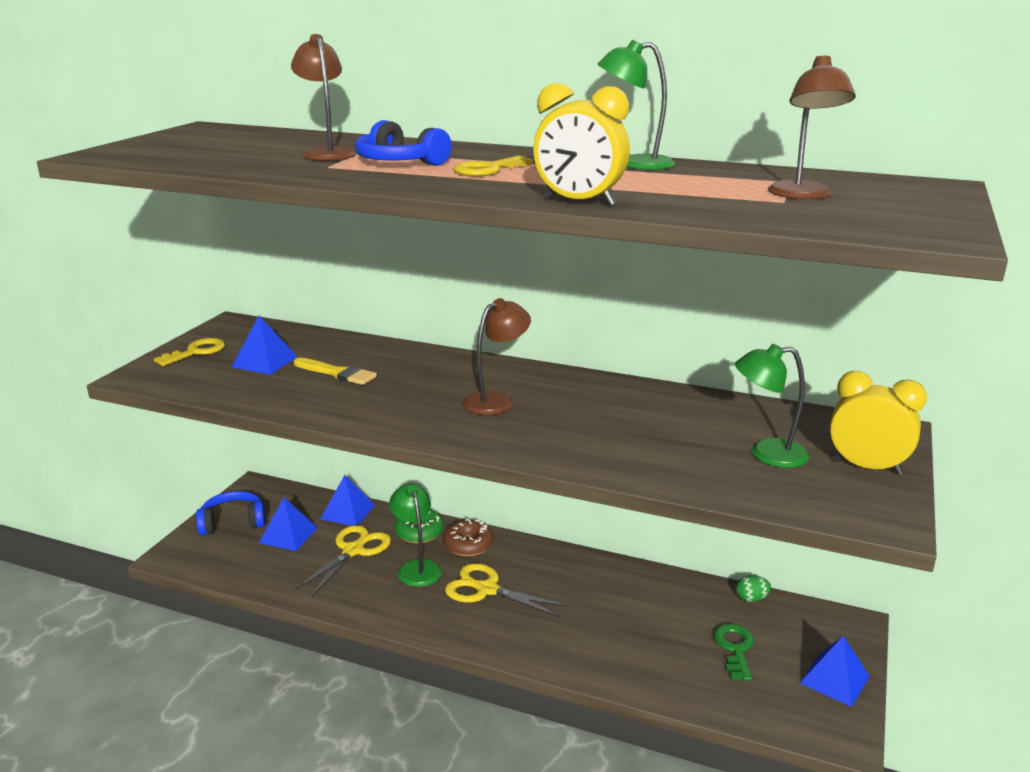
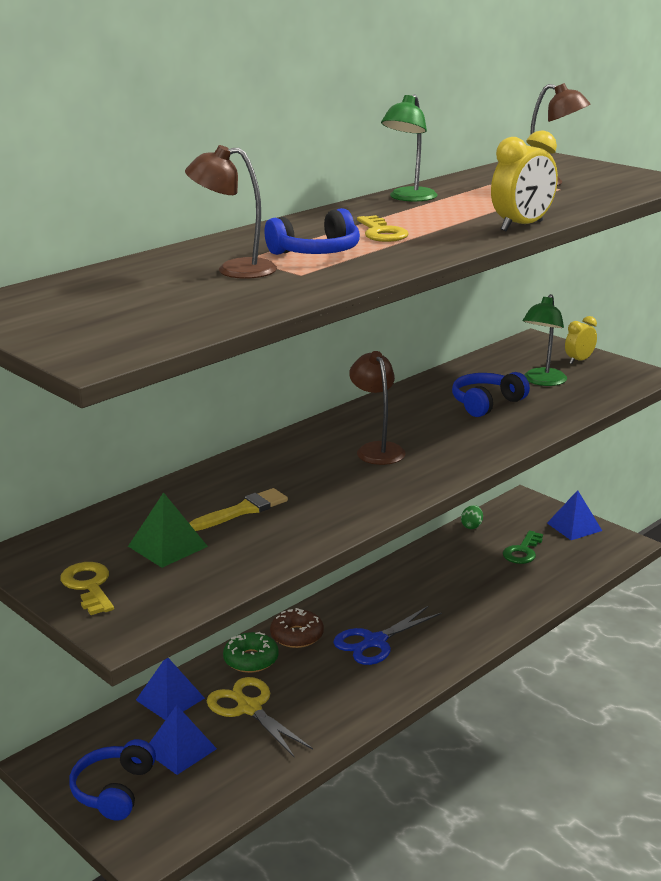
camera: 65 degrees left, 0 degrees up
(265, 361) = (167, 546): blue pyramid -> green pyramid
(417, 567) = (311, 674): green lamp -> none
(486, 589) = (374, 642): yellow scissors -> blue scissors
(663, 432) = (486, 403): none -> blue headphones
(735, 648) = (522, 551): green key -> green key turned 90 degrees counterclockwise
(866, 467) = (579, 360): yellow clock -> yellow clock, size x0.62

